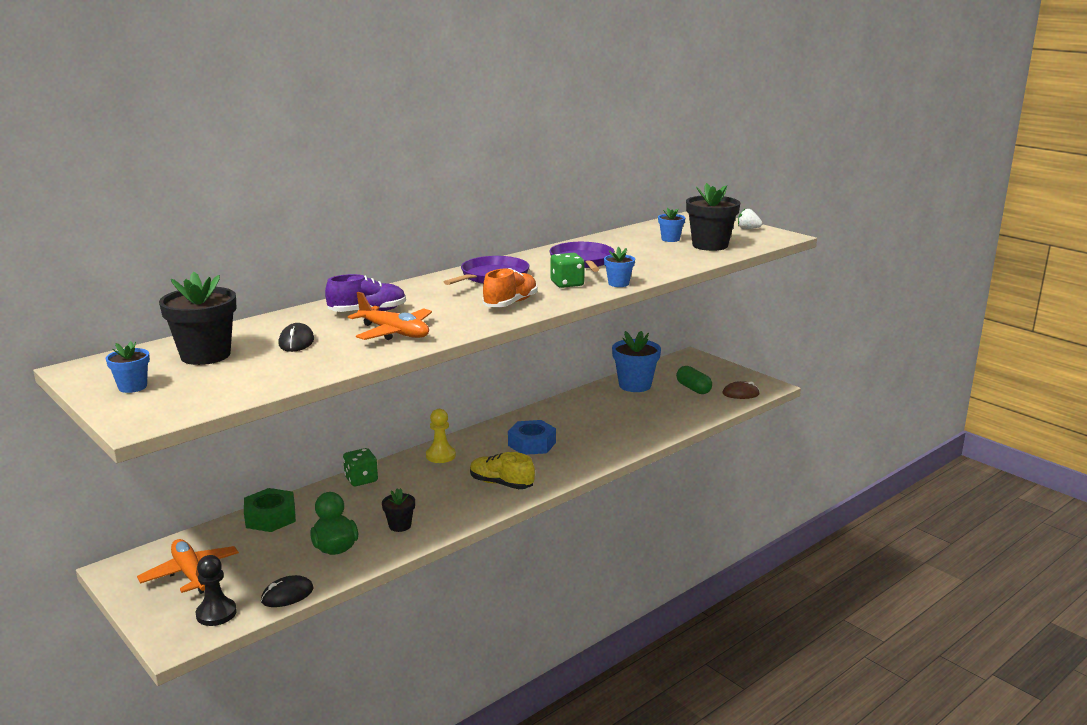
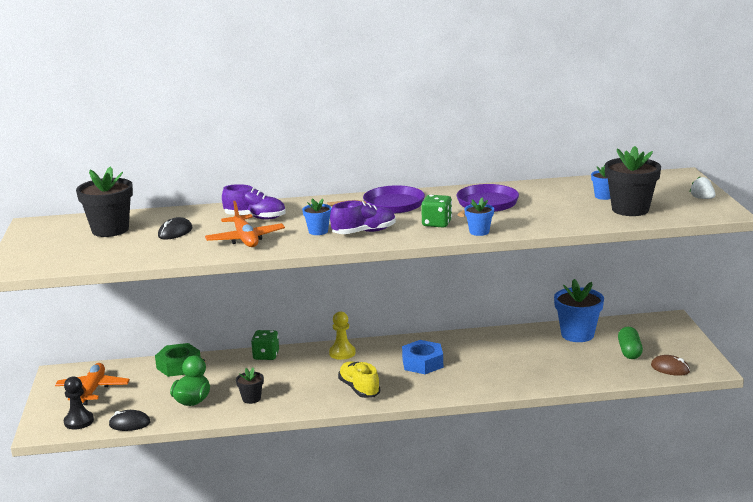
camera: 35 degrees right, 0 degrees up
(132, 387) = (42, 243): blue flower pot -> blue flower pot (318, 231)
(510, 303) = (364, 232): orange shoe -> purple shoe

